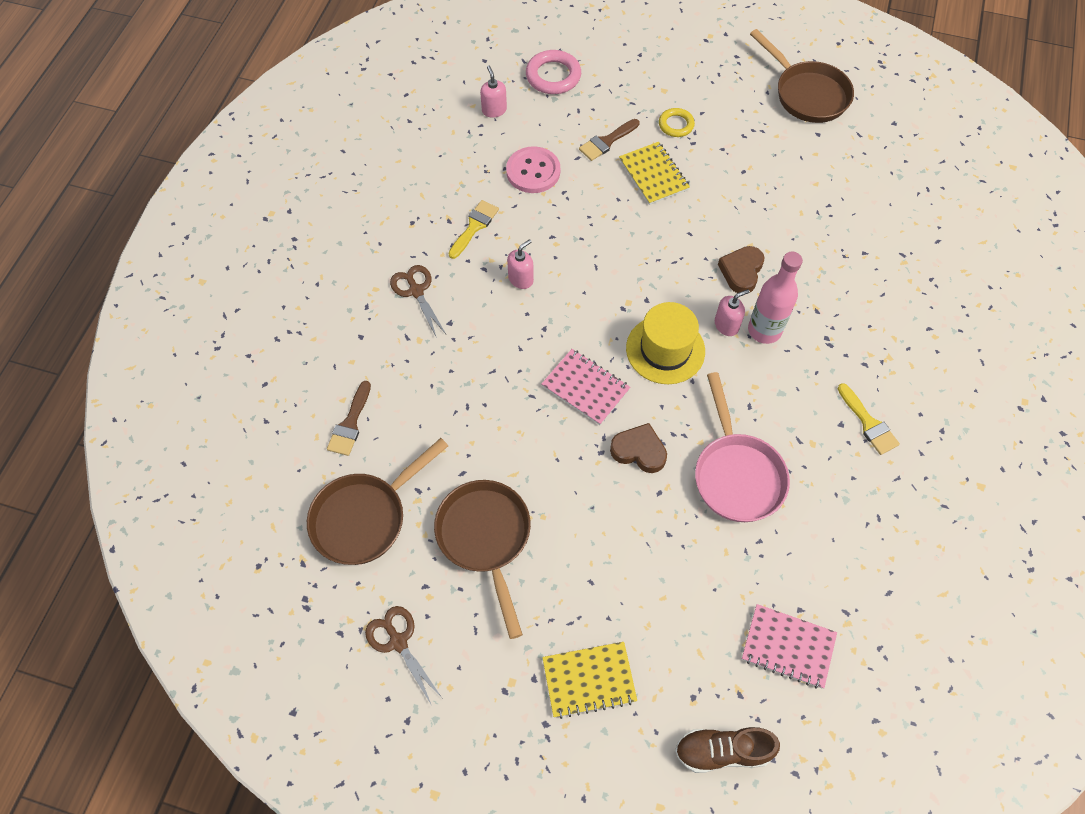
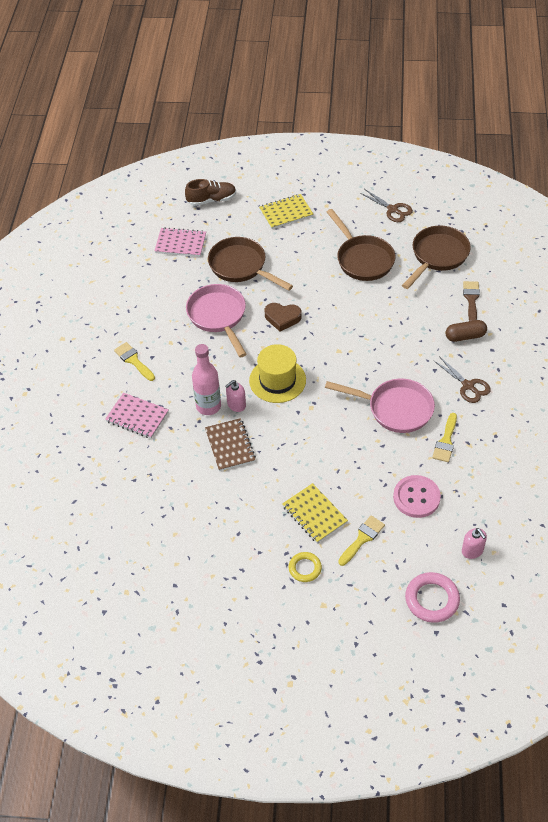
camera: 170 degrees right, 10 degrees down
(387, 364) = (465, 336): none -> brown capsule
(521, 279) = (395, 409): pink soap dispenser -> pink pan
(585, 388) = (326, 346): pink notebook -> pink notebook (137, 417)
(607, 141) = (362, 538): brown brush -> yellow brush
(741, 272) = (230, 446): brown heart -> brown notebook
(807, 94) = (186, 628): brown pan -> brown pan (241, 267)

